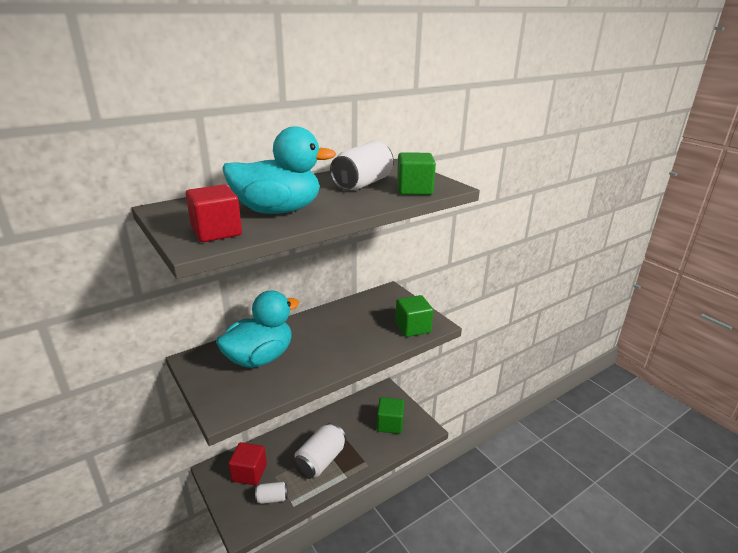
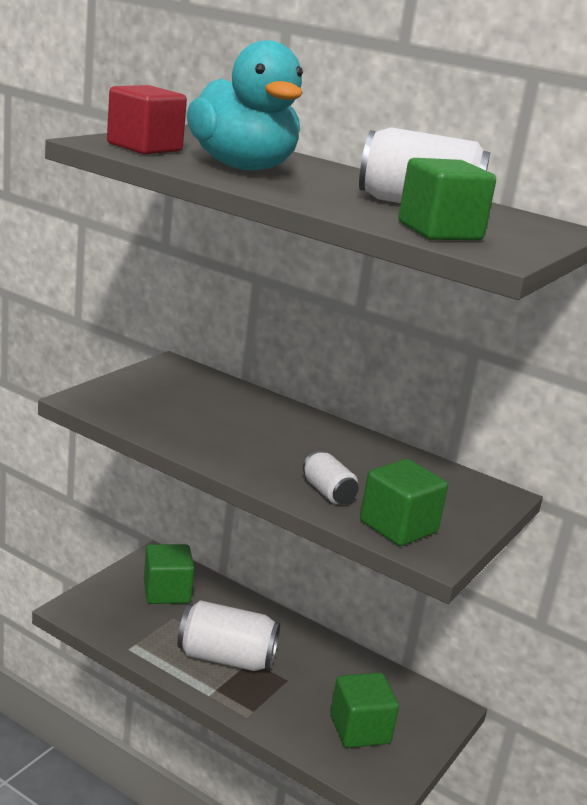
camera: 65 degrees right, 5 degrees down
(249, 473) = (166, 592): red cube -> green cube
(260, 358) = (207, 406): turquoise duck -> none
(272, 498) = (132, 624): white can -> white can (328, 492)

